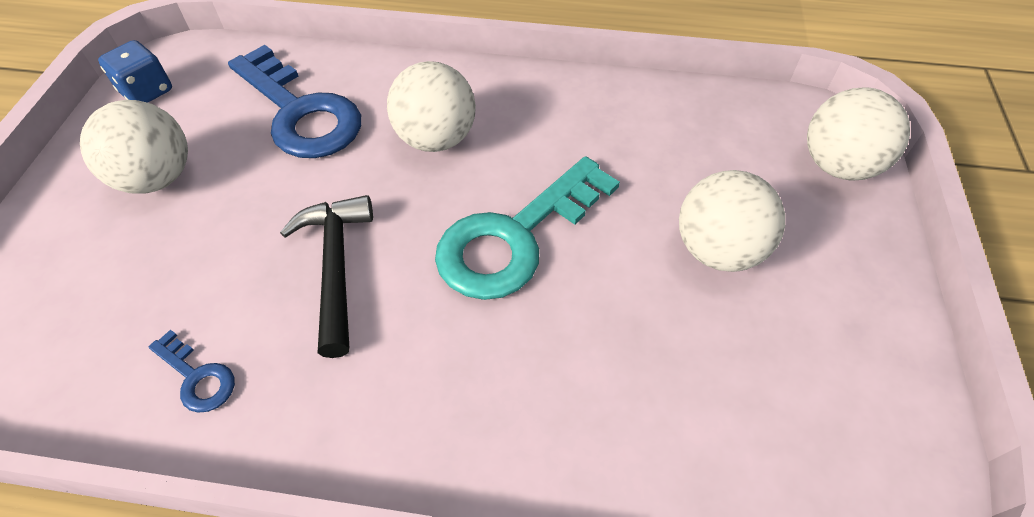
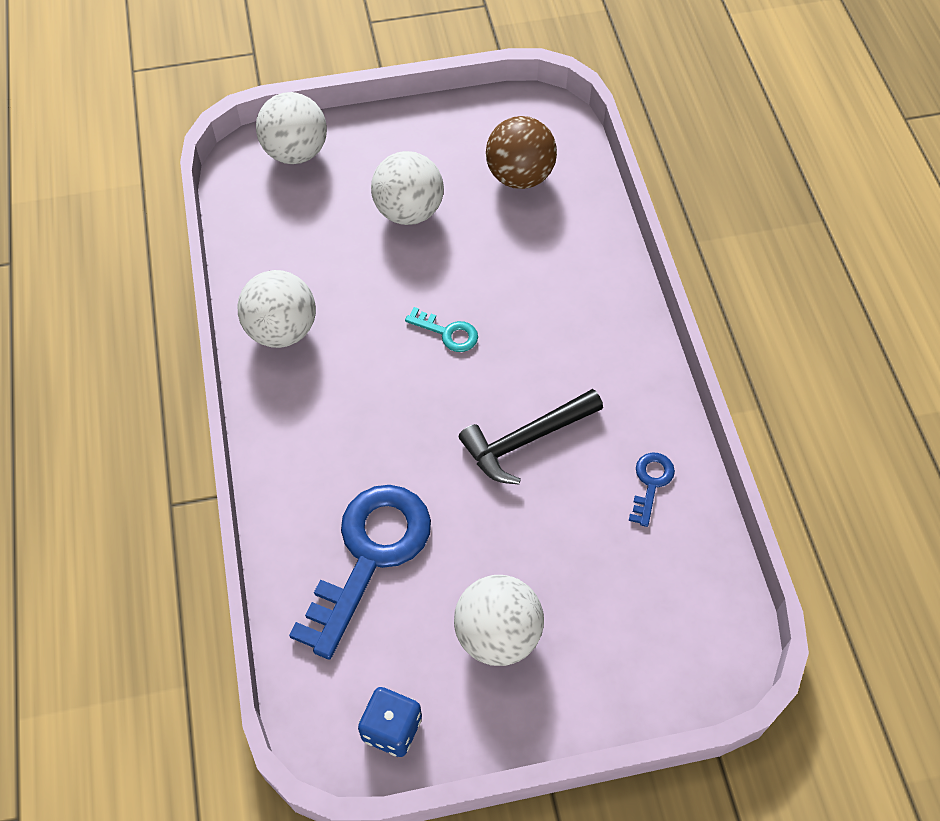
camera: 110 degrees left, 5 degrees up
(436, 139) = (363, 425): white ball -> white ball (282, 330)
(516, 237) = (447, 332): turquoise key -> turquoise key, size x0.45
(759, 404) = (519, 176): none -> brown ball

